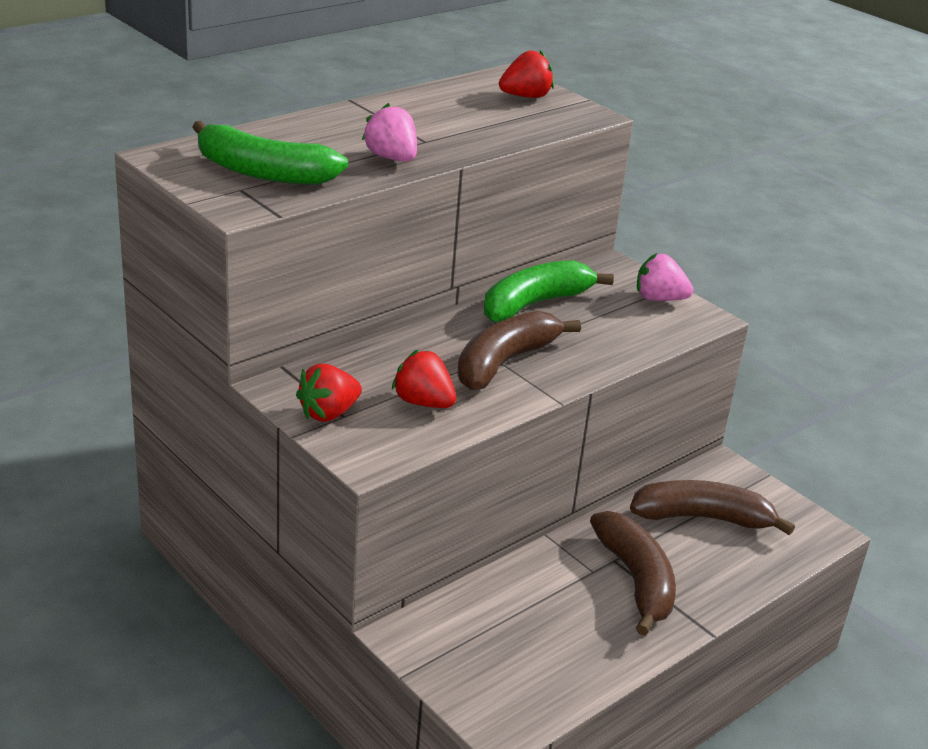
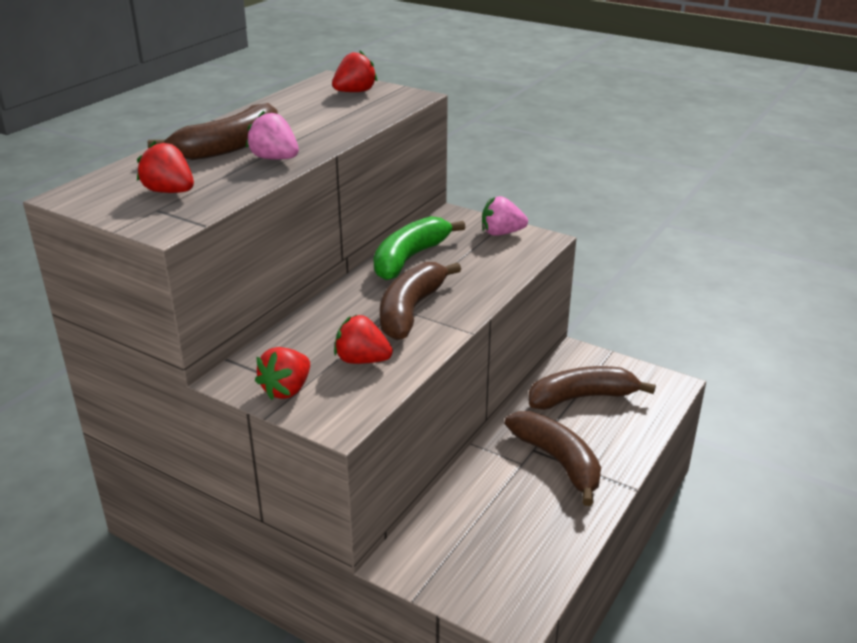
camera: 15 degrees left, 0 degrees up
(263, 172) = (169, 192): green banana -> red strawberry
(350, 135) = (229, 147): none -> brown banana

